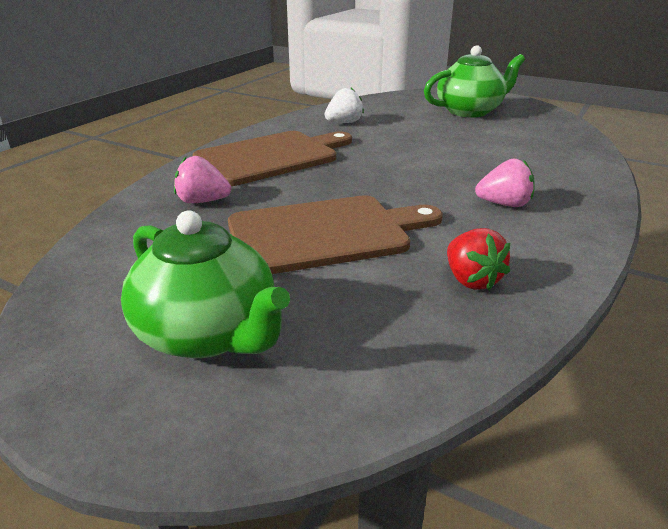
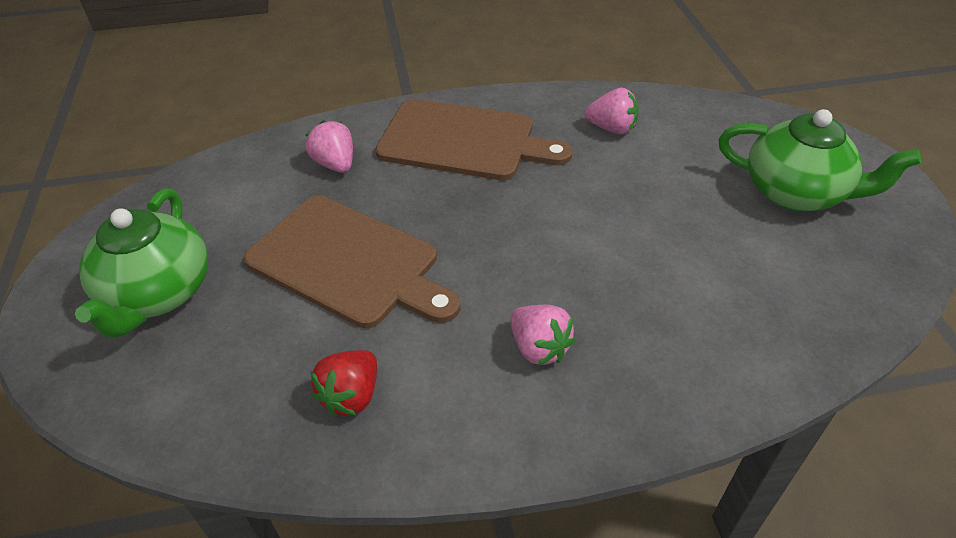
camera: 50 degrees right, 15 degrees up
(344, 123) = (611, 128): white strawberry -> pink strawberry

